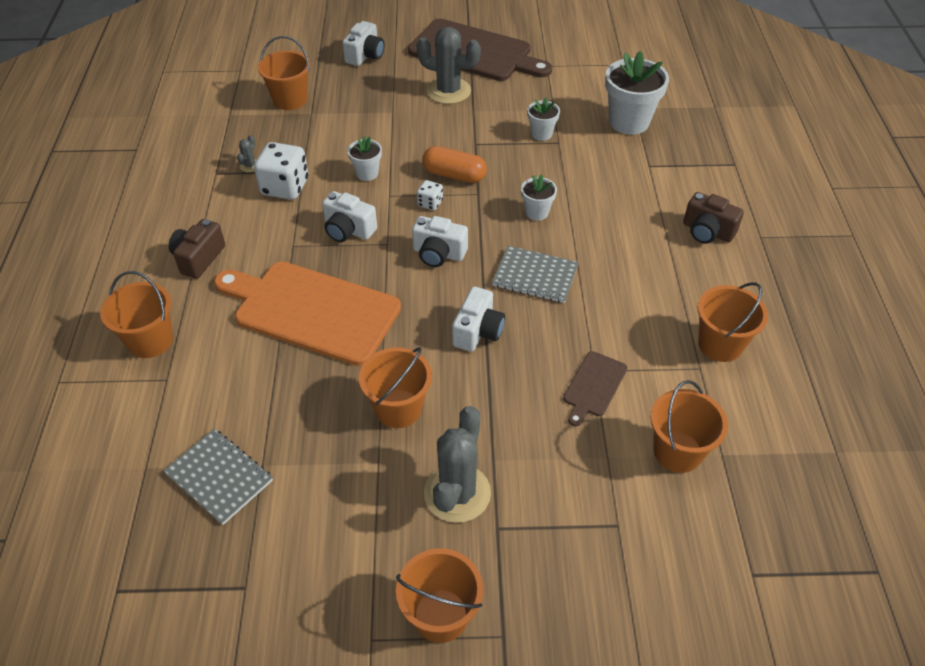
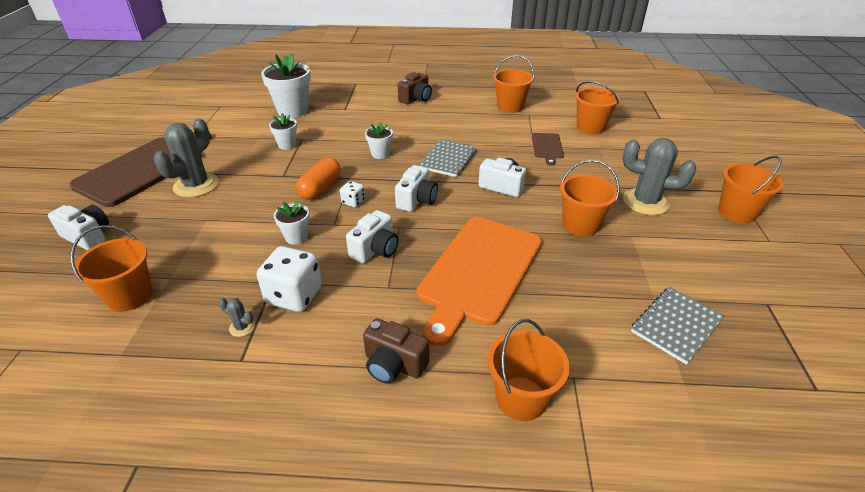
camera: 85 degrees left, 10 degrees down
(593, 386) = (547, 147): brown cutting board -> brown cutting board turned 60 degrees clockwise

